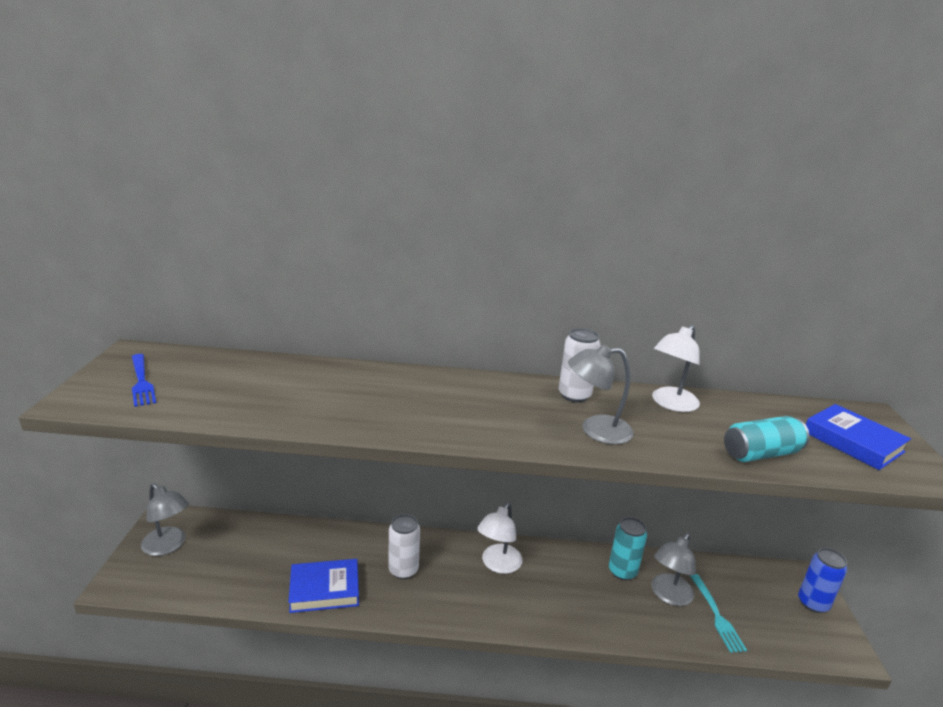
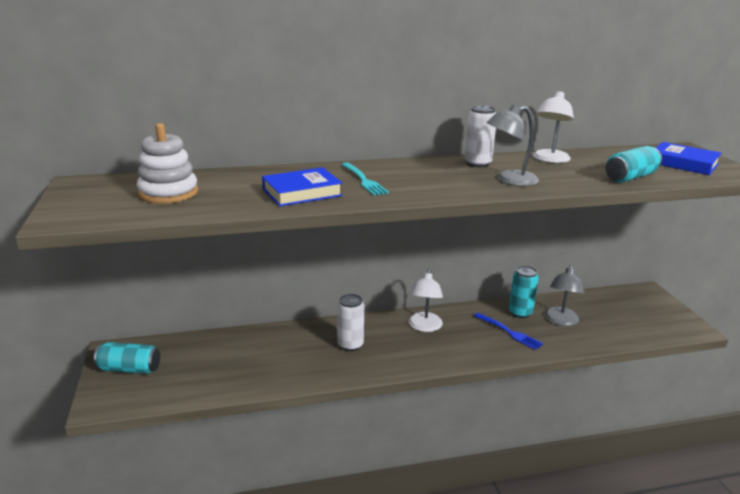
camera: 15 degrees left, 0 degrees up
(141, 381) = (109, 200): blue fork -> blue fork (509, 332)
(168, 546) = (129, 369): grey lamp -> turquoise can
(205, 382) = (168, 193): none -> white stacking toy
(324, 590) = (292, 370): blue book -> blue book (302, 192)
(716, 615) = (599, 326): turquoise fork -> turquoise fork (363, 180)
(813, 603) = (659, 306): blue can -> none

